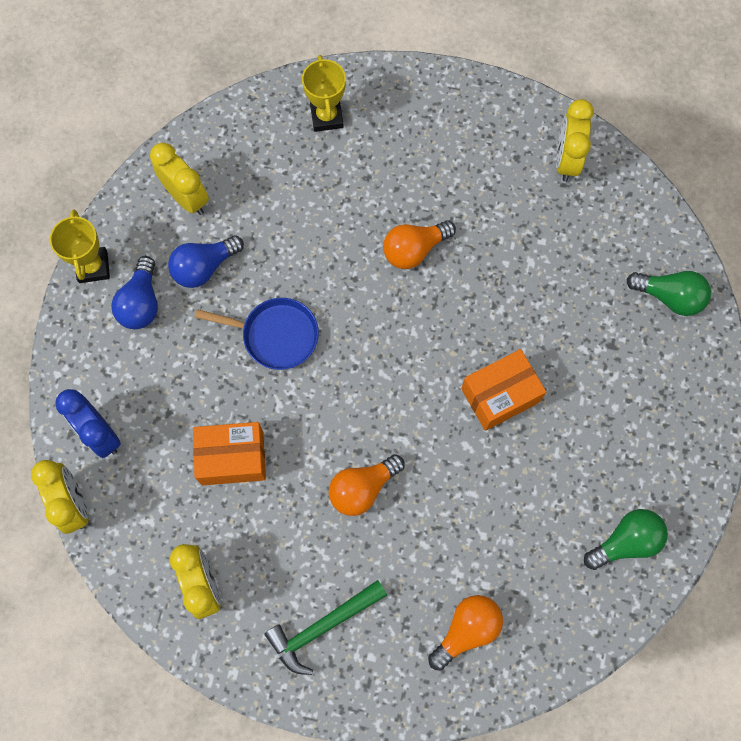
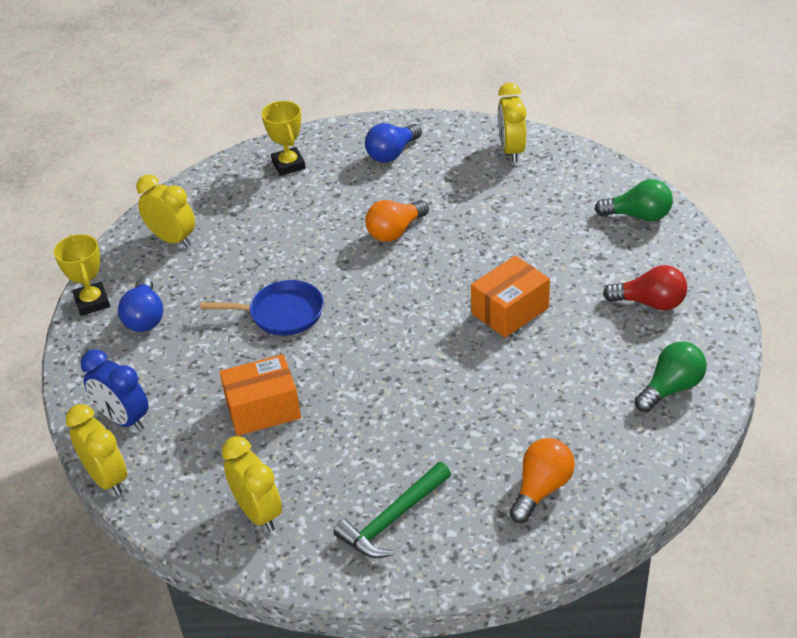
camera: 10 degrees left, 30 degrees down
(204, 267) = (201, 281): blue light bulb -> blue light bulb (392, 153)
(363, 488) = (400, 404): orange light bulb -> none
(641, 424) = (650, 303): none -> red light bulb

